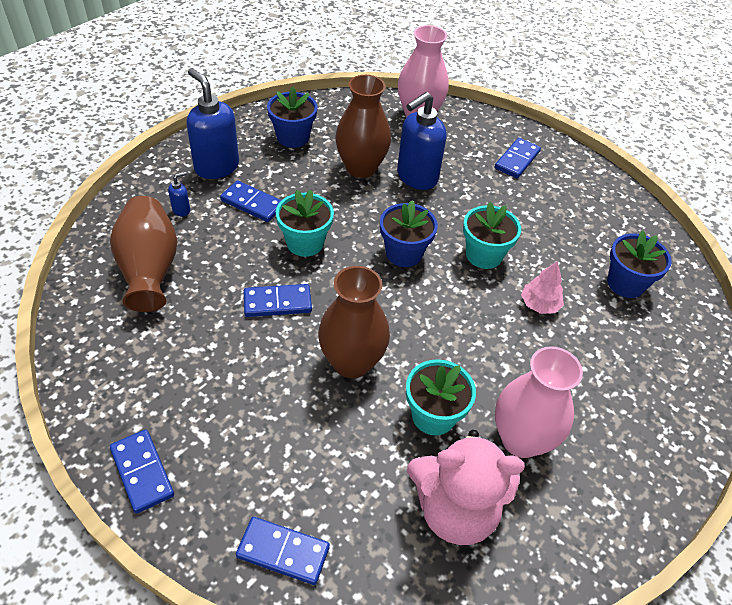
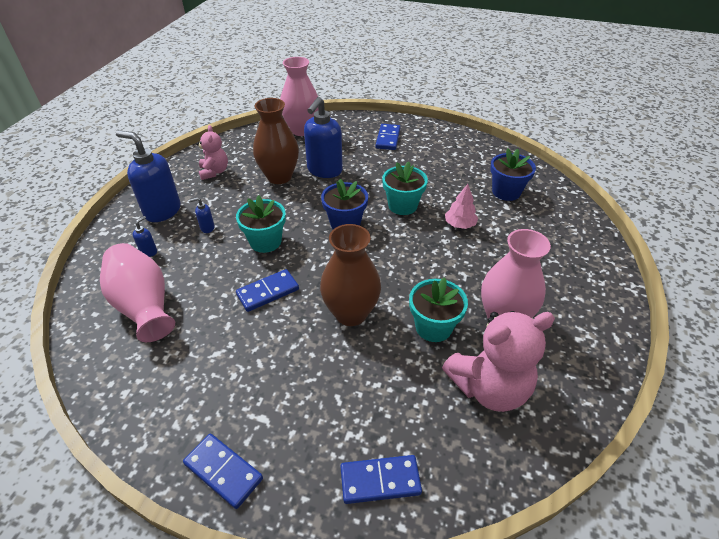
camera: 20 degrees left, 5 degrees down
(149, 269) = (144, 306): brown vase -> pink vase
(252, 204) = (207, 228): blue domino -> blue soap dispenser
(293, 137) = (214, 172): blue flower pot -> pink teddy bear

